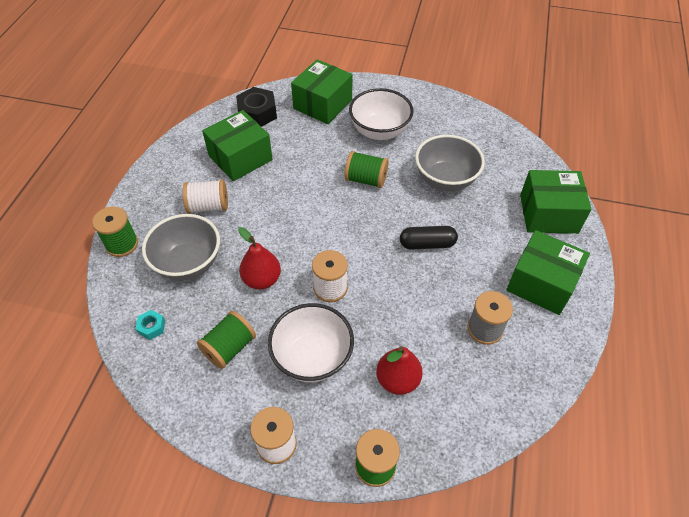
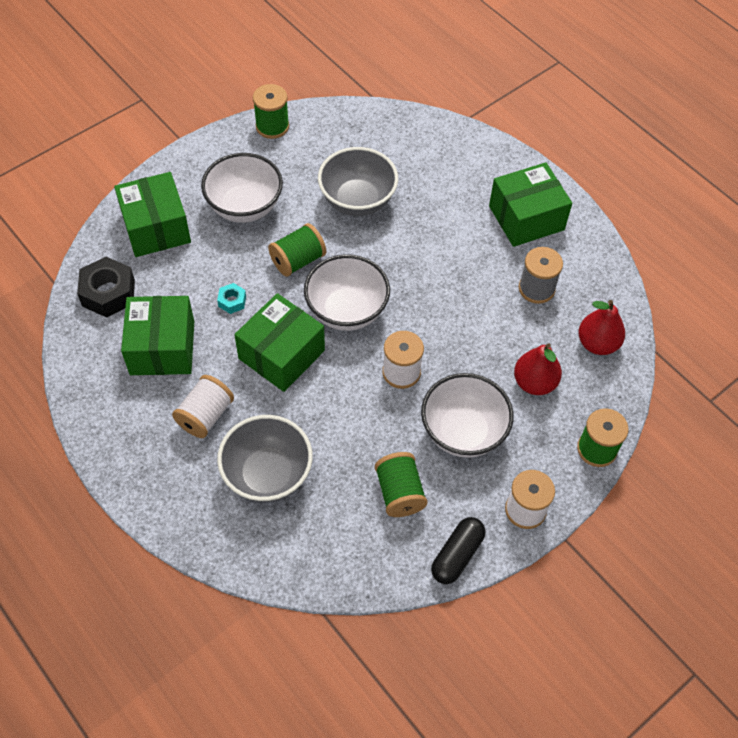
camera: 55 degrees left, 5 degrees up
(122, 244) = (185, 524): green spool -> green spool (272, 126)
(152, 327) = (320, 548): turquoise nut -> turquoise nut (232, 301)
(262, 279) = (344, 421): red pear -> red pear (597, 343)
(351, 228) = (346, 311): none -> white bowl
(427, 244) = (417, 266): black capsule -> black capsule (457, 555)
(548, 214) = (463, 158): green box -> green box (281, 354)

